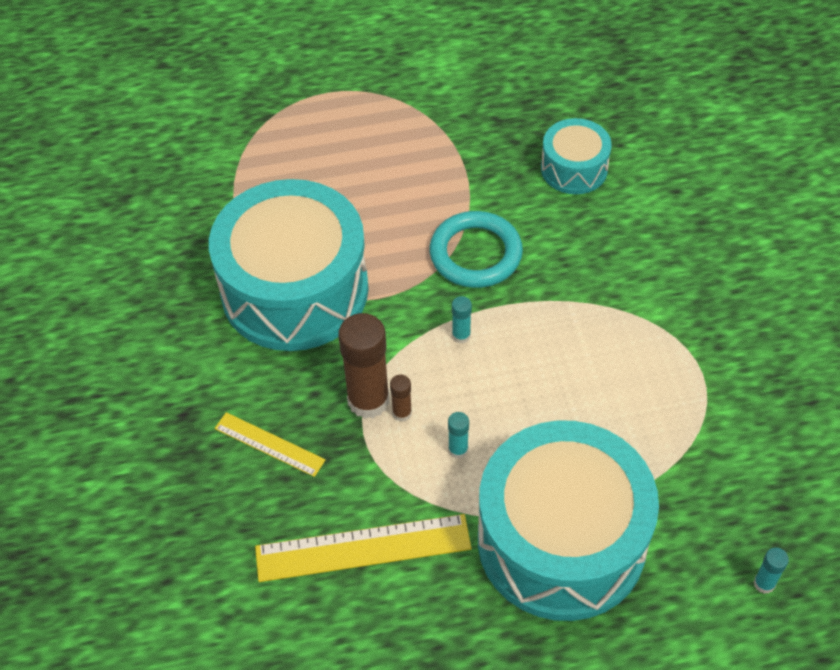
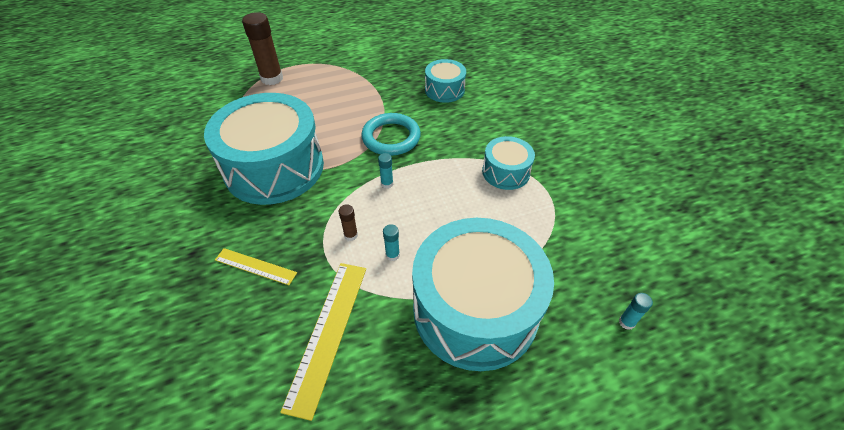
camera: 10 degrees left, 5 degrees down
(363, 547) = (327, 333): yellow ruler -> yellow ruler turned 60 degrees counterclockwise
(368, 400) = (327, 229): brown glue stick -> brown glue stick (272, 78)
(645, 335) = (505, 172): none -> turquoise drum

